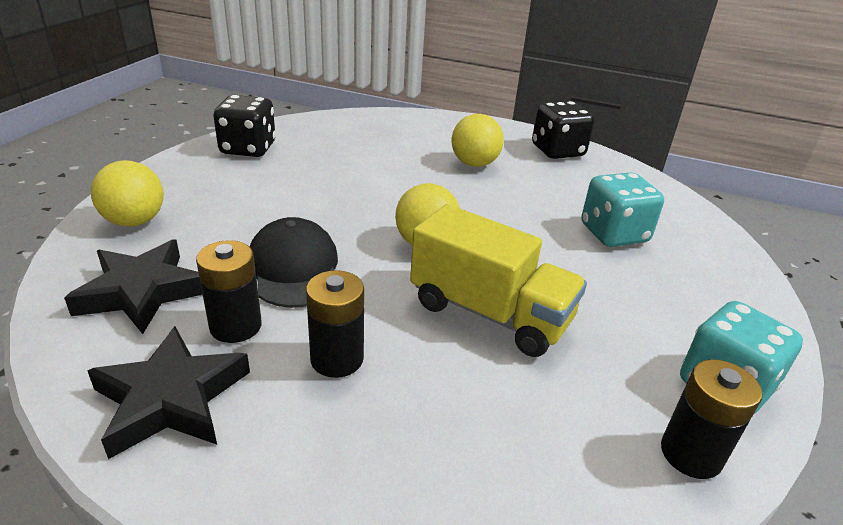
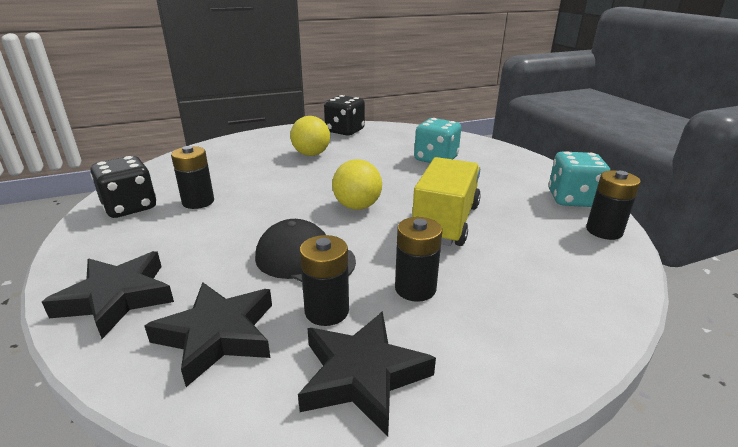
camera: 40 degrees left, 5 degrees down
(134, 221) = (117, 298): yellow ball -> black star
(300, 168) = (198, 202): none -> black battery
(489, 313) = (446, 222): yellow truck -> yellow truck turned 60 degrees counterclockwise

